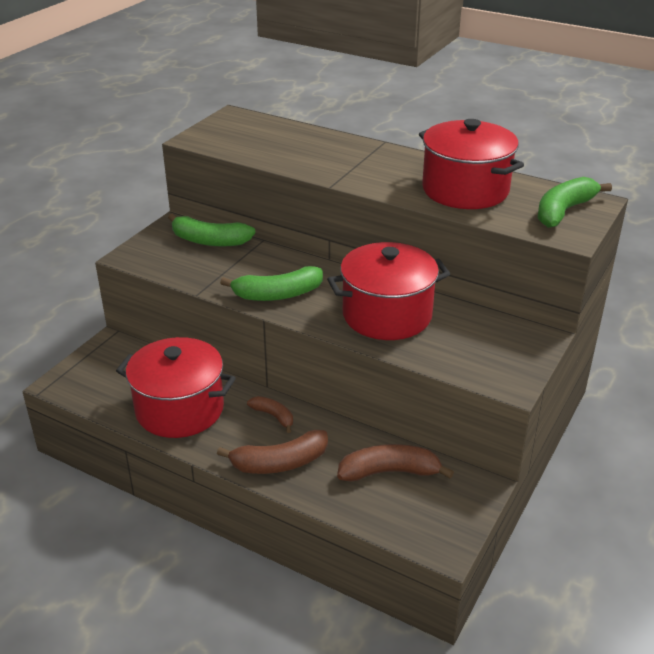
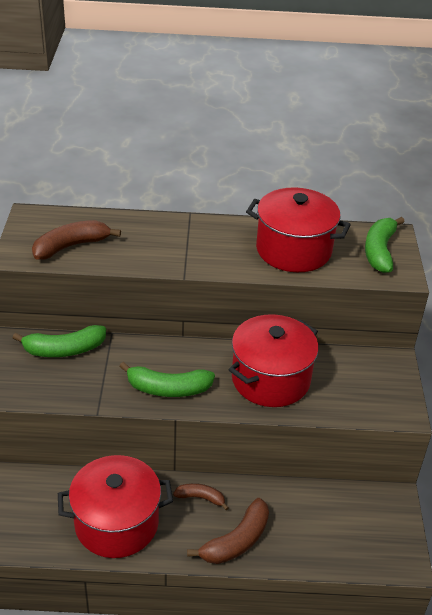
camera: 30 degrees left, 5 degrees up
(278, 294) = (168, 389): green banana -> green banana turned 45 degrees clockwise
(389, 472) = (324, 513): brown banana -> brown banana (71, 246)

